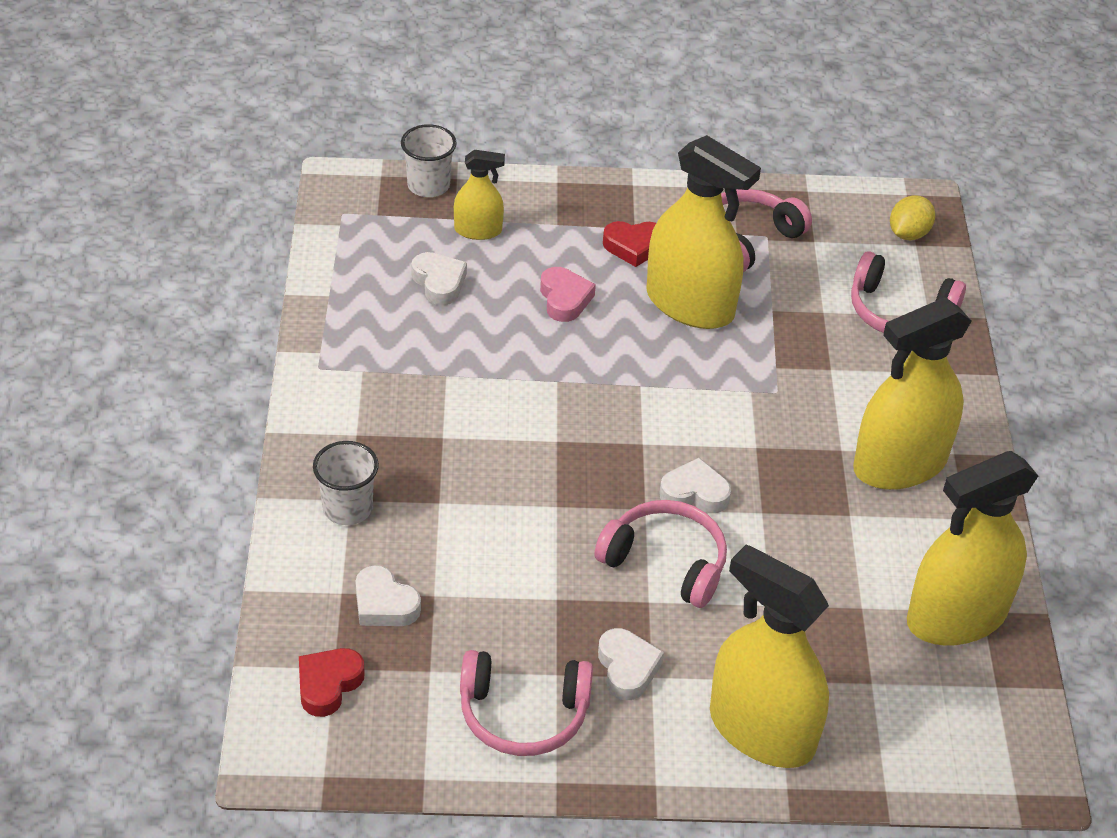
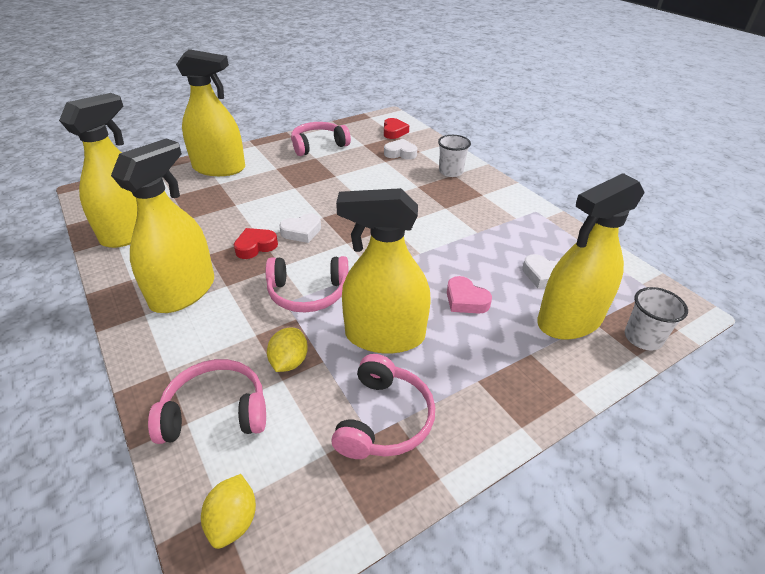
camera: 150 degrees right, 5 degrees down
(478, 230) = (569, 320): yellow spray bottle -> yellow spray bottle, size x1.98
(627, 668) = (288, 167): white heart -> none
(634, 246) = (462, 363): red heart -> red heart (255, 246)
(666, 562) = (296, 202): pink headphones -> pink headphones (308, 293)
(808, 324) = (289, 362): none -> yellow lemon

